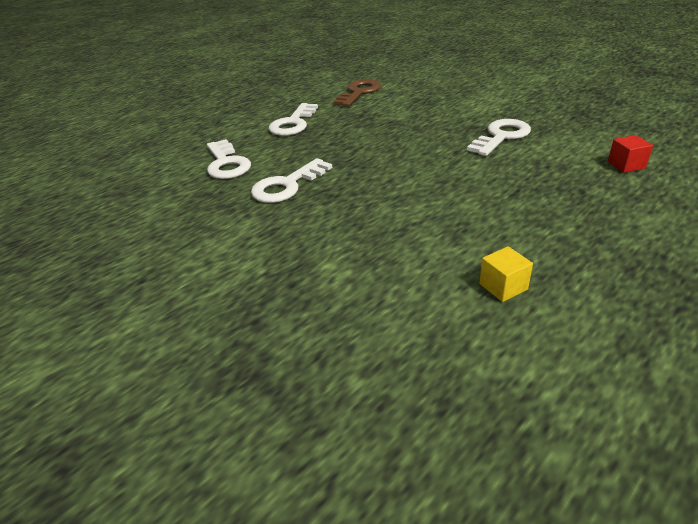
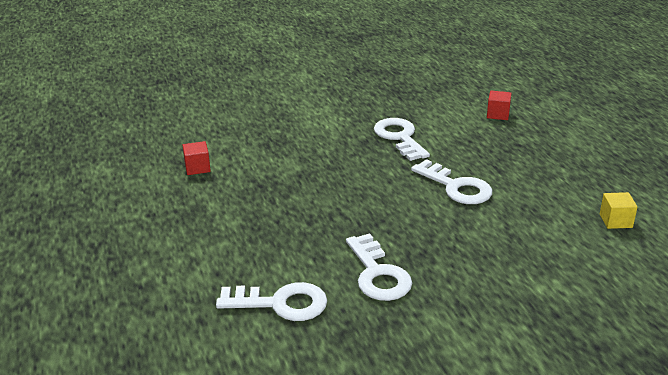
camera: 65 degrees left, 5 degrees down
(293, 123) = (226, 232): white key -> white key (456, 187)
(359, 92) = (197, 168): brown key -> red cube

